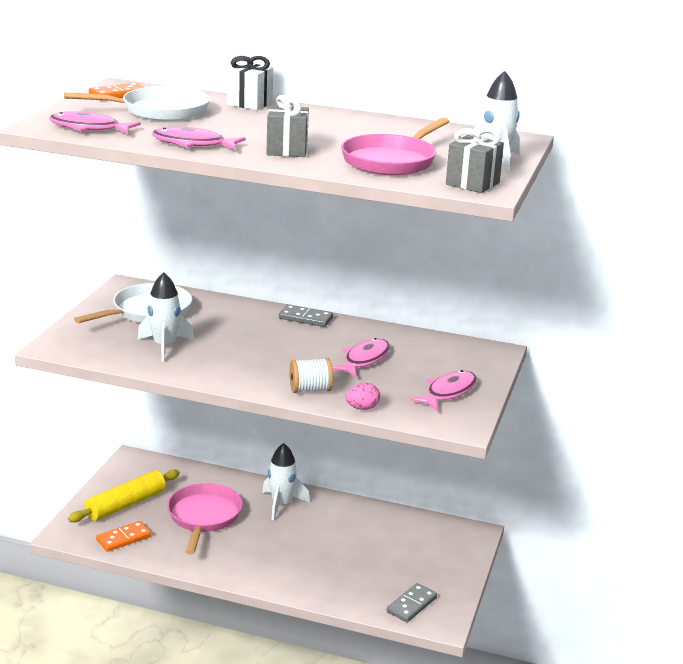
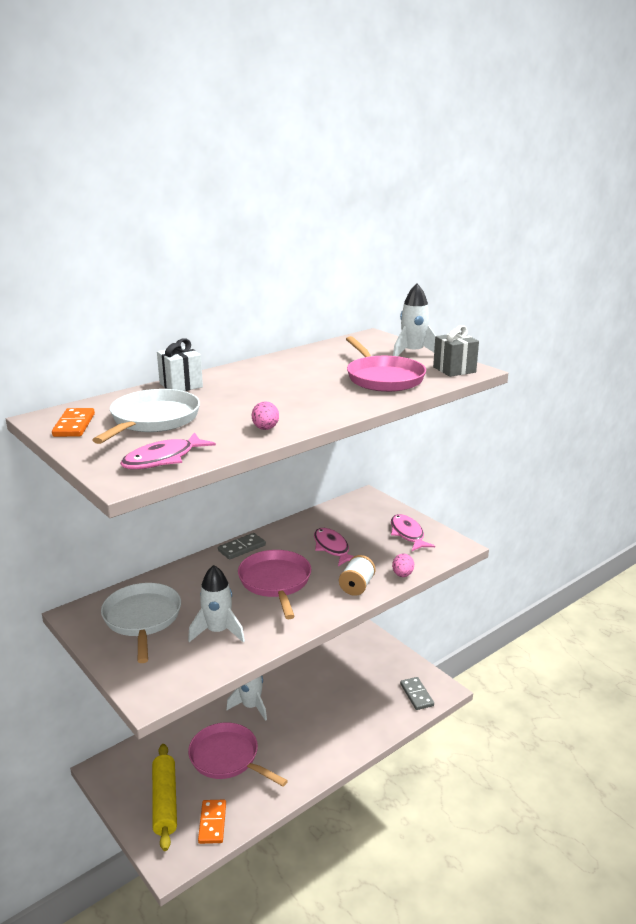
camera: 55 degrees left, 0 degrees up
(193, 144) = (265, 429): pink fish -> pink egg
(269, 349) = (275, 582): none -> pink pan
(287, 150) = (322, 401): grey gift -> none

